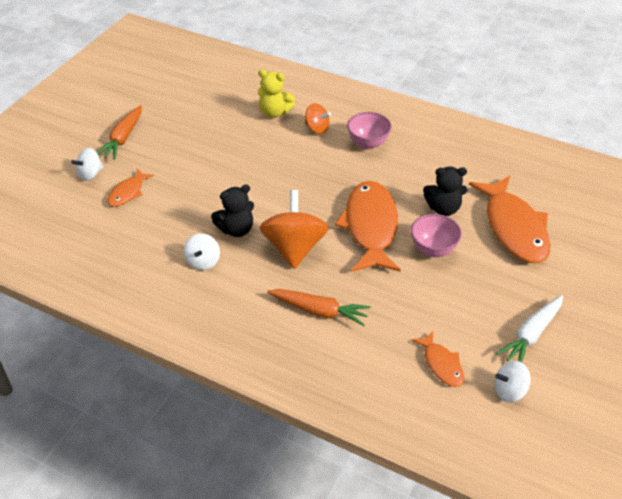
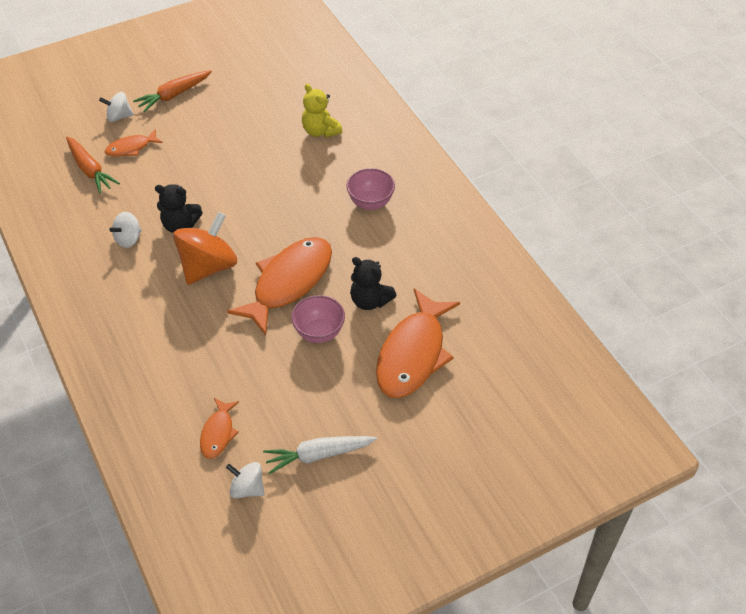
camera: 35 degrees right, 5 degrees up
(317, 128) = (341, 165): orange spinning top -> none
(319, 311) = (172, 332): orange carrot -> orange carrot (90, 170)

